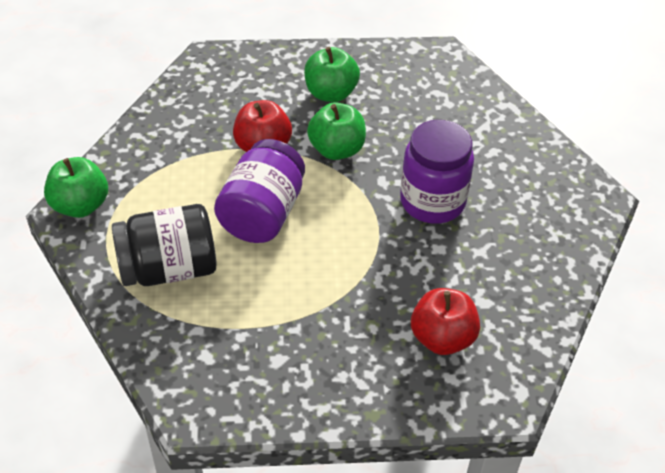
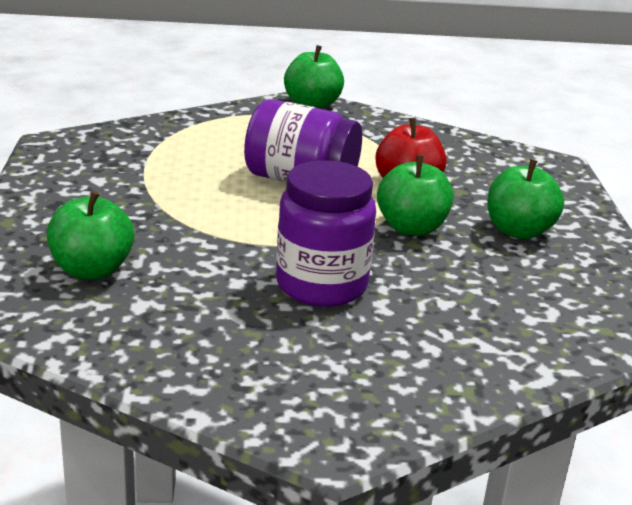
camera: 90 degrees right, 20 degrees down
(169, 269) = (227, 137): black jar -> none
(442, 338) = (92, 270): red apple -> green apple

